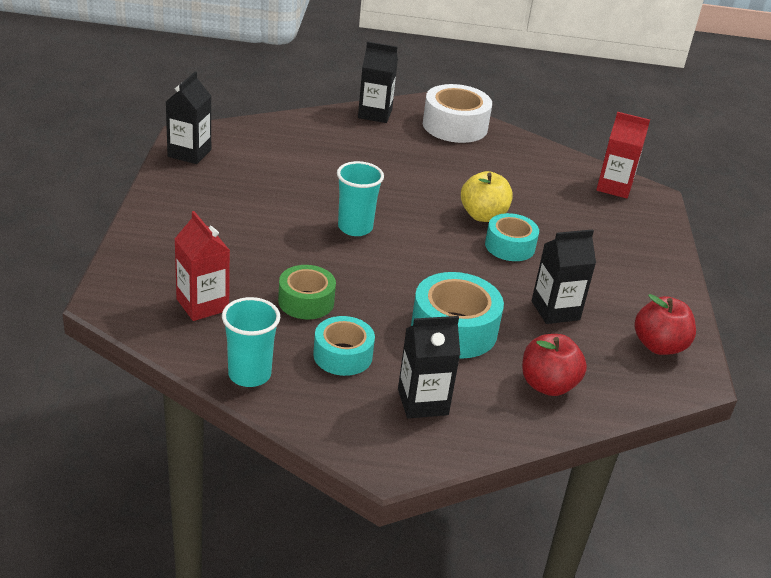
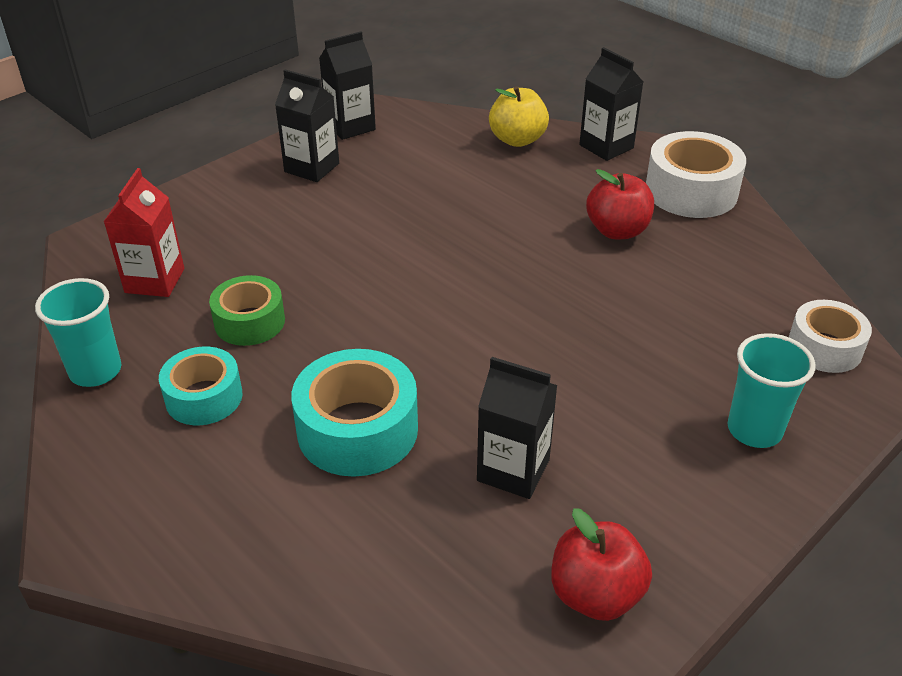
camera: 45 degrees right, 5 degrees up
(355, 228) = (409, 264): turquoise cup -> turquoise cup (754, 430)
(422, 402) = (208, 494): black carton -> black carton (312, 168)
(483, 216) = (580, 311): yellow apple -> yellow apple (517, 140)
(510, 246) = (564, 362): turquoise tape -> none
(548, 385) = (372, 559): red apple -> red apple (617, 231)
(614, 187) = (824, 347): red carton -> white tape

